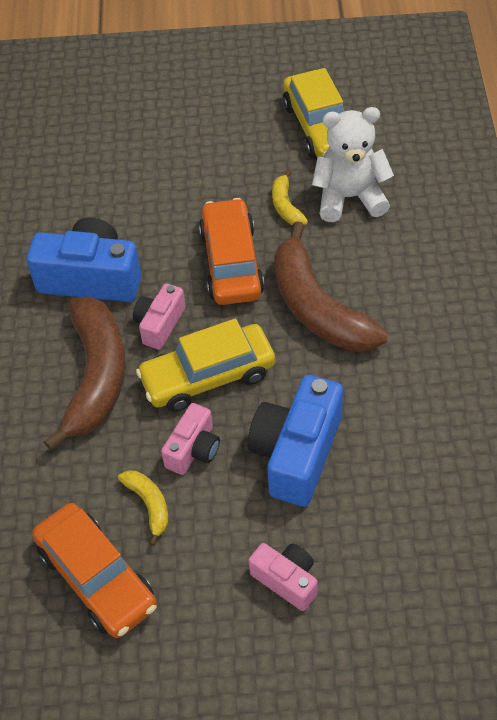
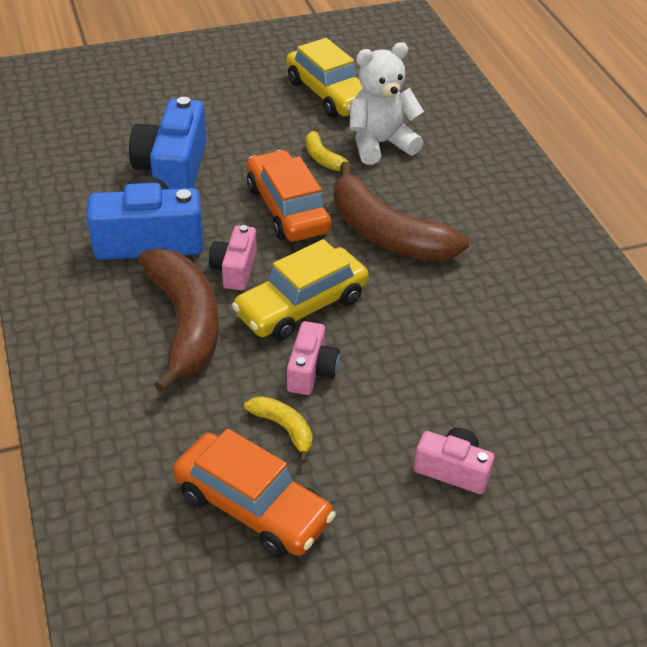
camera: 20 degrees left, 10 degrees down
(297, 453) = (417, 357): blue camera -> blue camera (173, 170)

